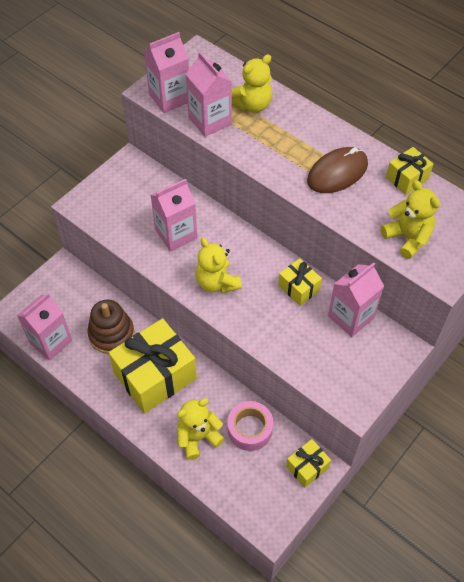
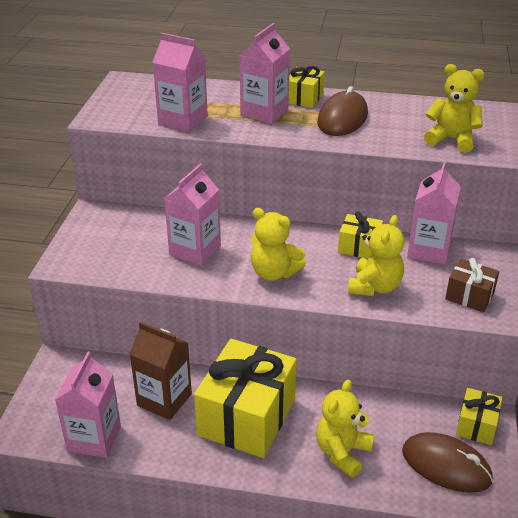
camera: 30 degrees left, 20 degrees down
(111, 334) = (164, 399): brown stacking toy -> brown carton
(169, 98) = (124, 116): pink carton -> pink carton (264, 112)
(250, 429) = (389, 419): pink tape -> none
(252, 105) = (214, 99): yellow teddy bear -> yellow teddy bear (374, 287)
(260, 485) = (446, 465): none -> brown mouse
(344, 376) = (469, 296): none -> brown gift
(407, 178) = (407, 104): yellow gift -> yellow gift (304, 98)

